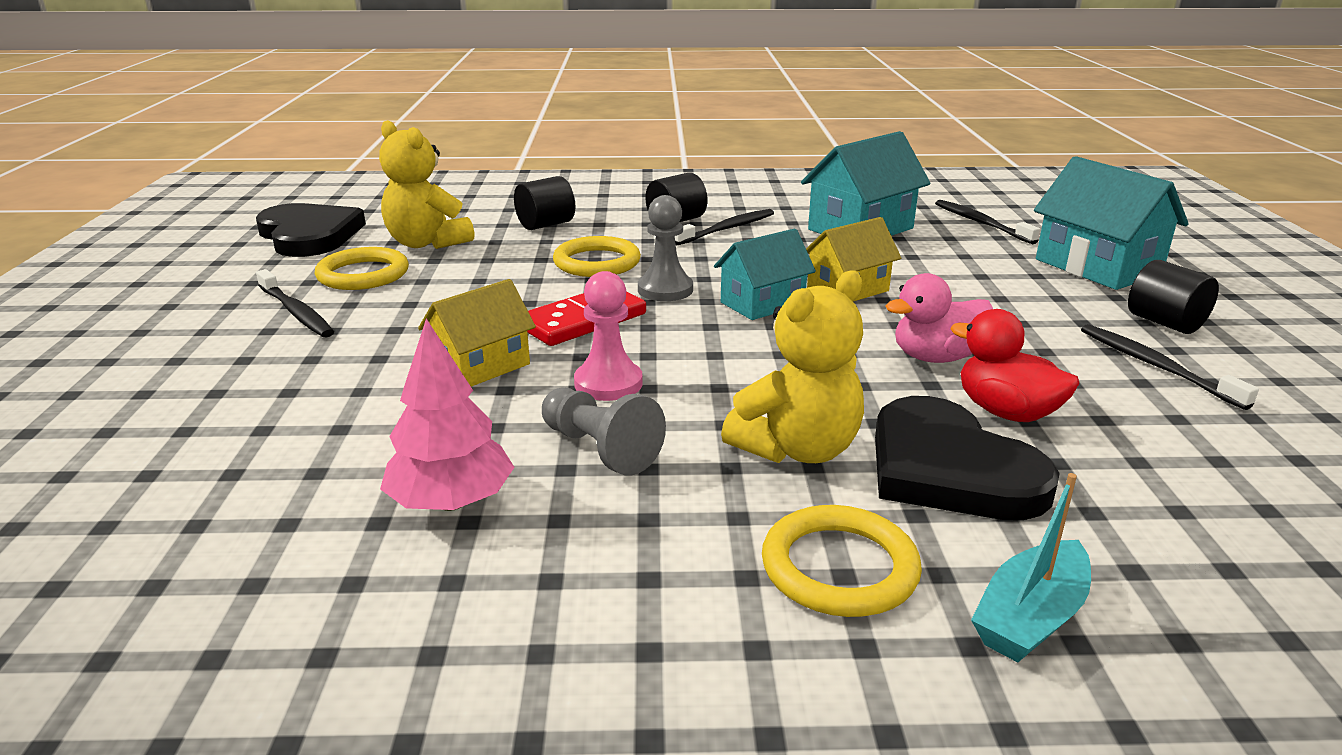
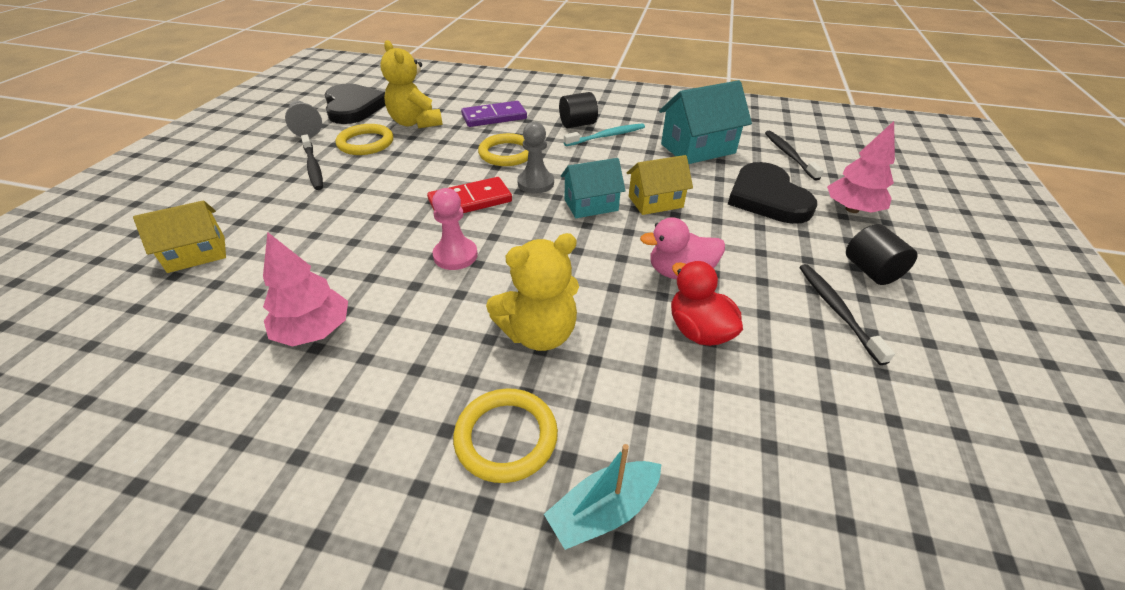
camera: 15 degrees right, 15 degrees up
(481, 366) = (390, 228): yellow house -> yellow house (197, 254)
(546, 225) = (494, 117): black cylinder -> purple domino
(600, 449) = (420, 307): grey pawn -> grey pawn (305, 127)
(727, 229) = (607, 136): black toothbrush -> turquoise toothbrush
(949, 468) = (628, 371): black heart -> black heart (767, 197)
(1097, 267) = (852, 209): turquoise house -> pink tree

